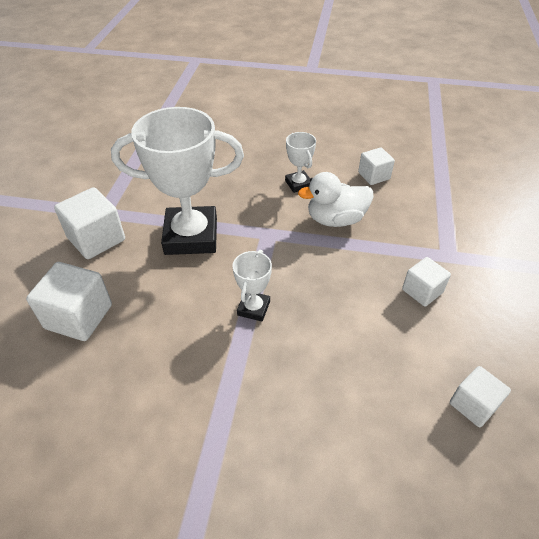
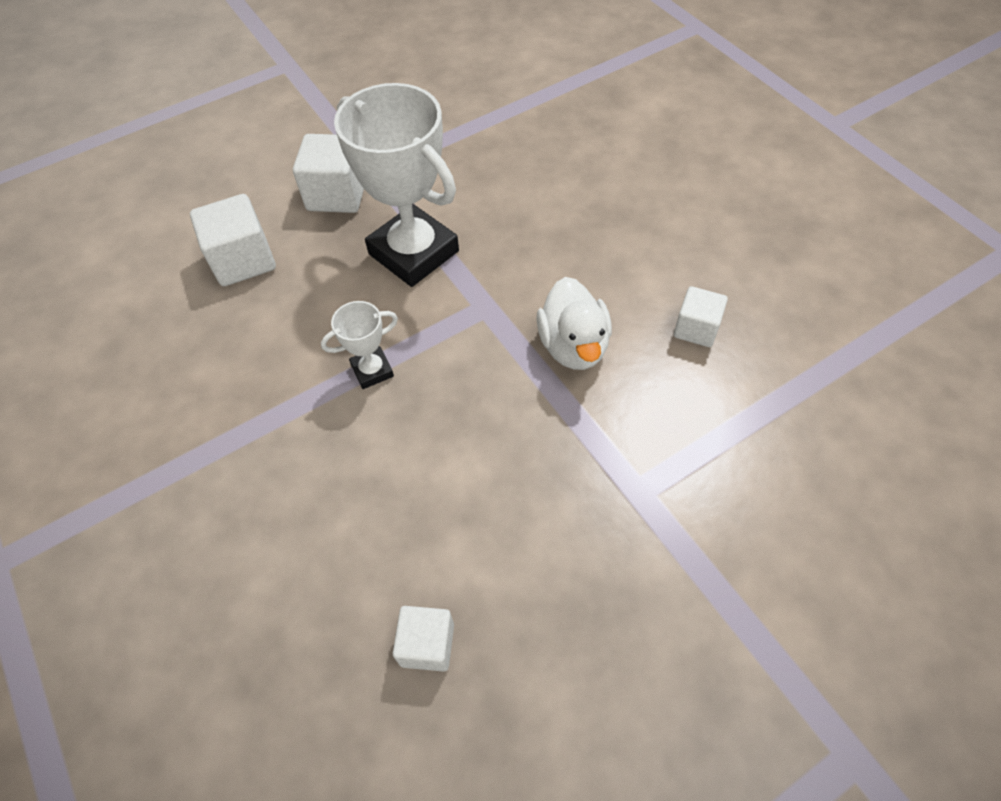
camera: 50 degrees right, 10 degrees up
(298, 184) = (592, 273): white trophy -> none
(335, 219) = (573, 346): white duck -> white duck turned 135 degrees counterclockwise
(422, 291) = (547, 499): white cube -> none

